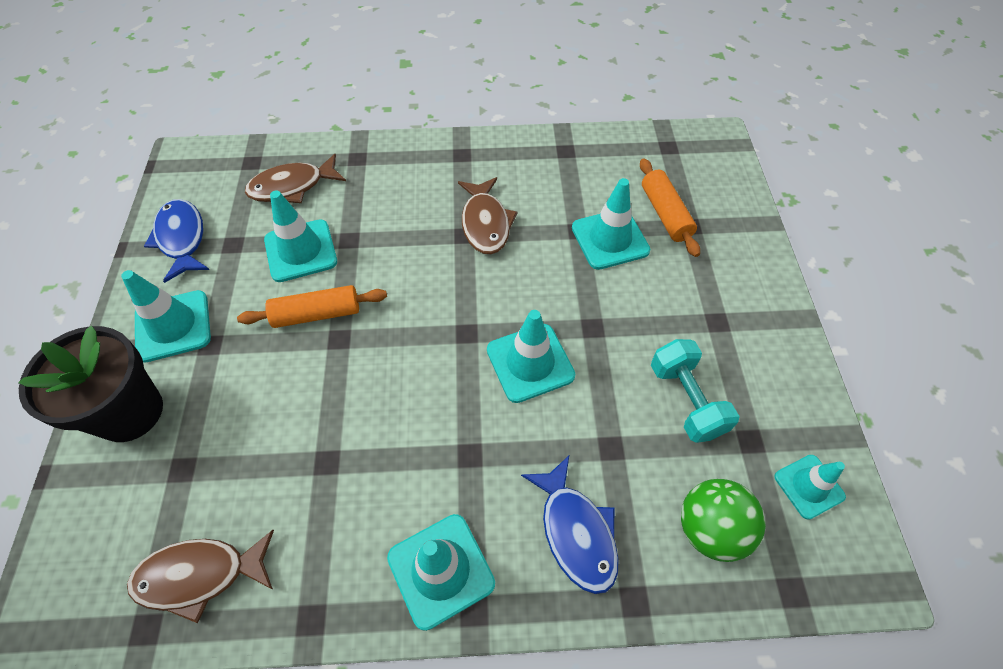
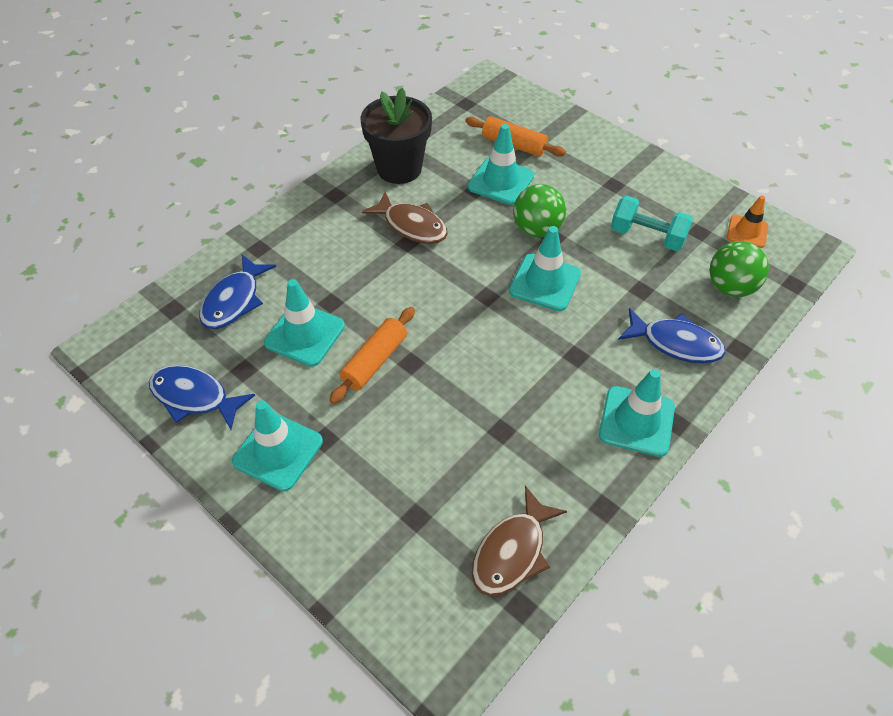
camera: 45 degrees left, 5 degrees down
(130, 412) = (328, 522): black flower pot -> black flower pot (399, 168)
(292, 186) = (234, 300): brown fish -> blue fish
(586, 308) = (537, 229): none -> green ball
(809, 486) = (747, 231): turquoise traffic cone -> orange traffic cone

